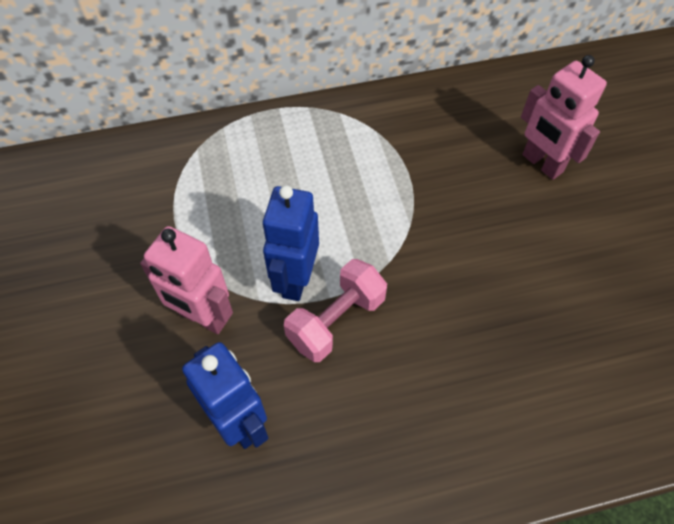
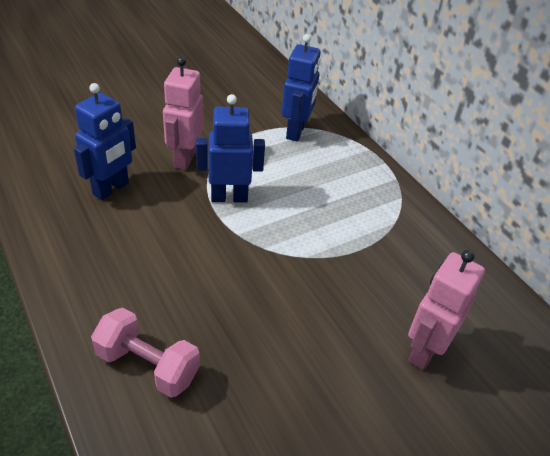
camera: 70 degrees right, 15 degrees down
(190, 177) = (296, 132): none -> blue robot
(336, 321) = (200, 224): pink dumbbell -> pink dumbbell (148, 365)

